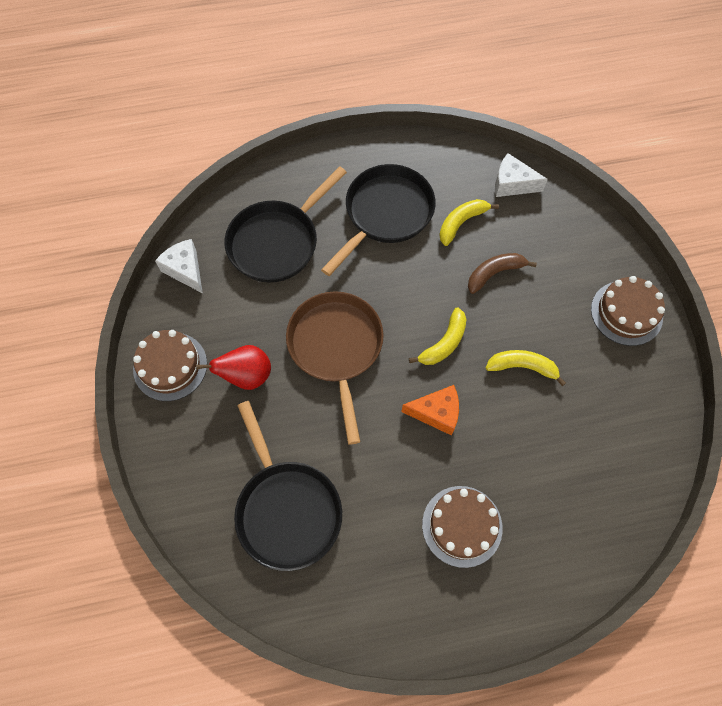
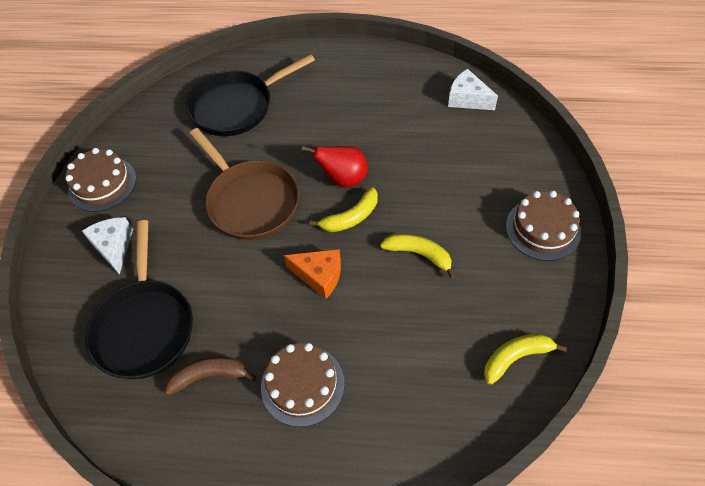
camera: 20 degrees right, 10 degrees down
(185, 270) = (150, 113): white cheese -> white cheese (114, 247)
(247, 376) = (162, 206): red pear -> red pear (343, 179)
(336, 348) = (250, 200): brown pan -> brown pan turned 135 degrees clockwise
(385, 214) = (340, 102): black pan -> none
(461, 222) = (407, 121): yellow banana -> yellow banana (516, 357)
(494, 273) = (422, 168): brown banana -> brown banana (209, 375)

